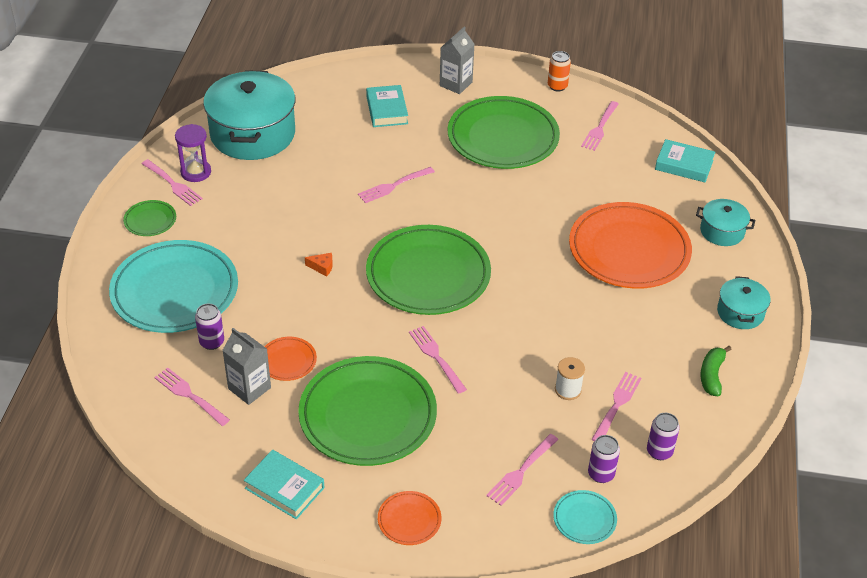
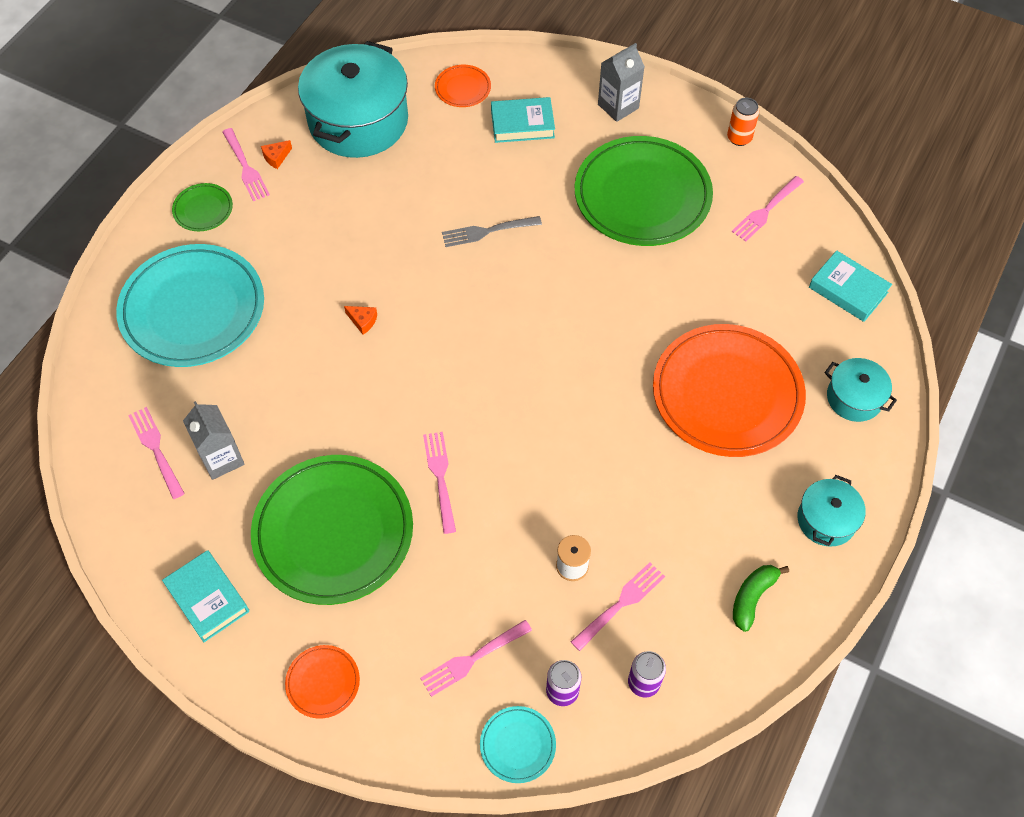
camera: 20 degrees right, 15 degrees up
(196, 172) = (276, 157): purple hourglass -> orange cheese
(212, 342) = (205, 387): purple can -> none
(288, 361) = (276, 435): orange plate -> orange plate (463, 88)
(387, 110) = (522, 124): turquoise book -> turquoise book turned 75 degrees clockwise
(394, 185) = (488, 231): pink fork -> grey fork
(428, 275) = (477, 364): green plate -> none

